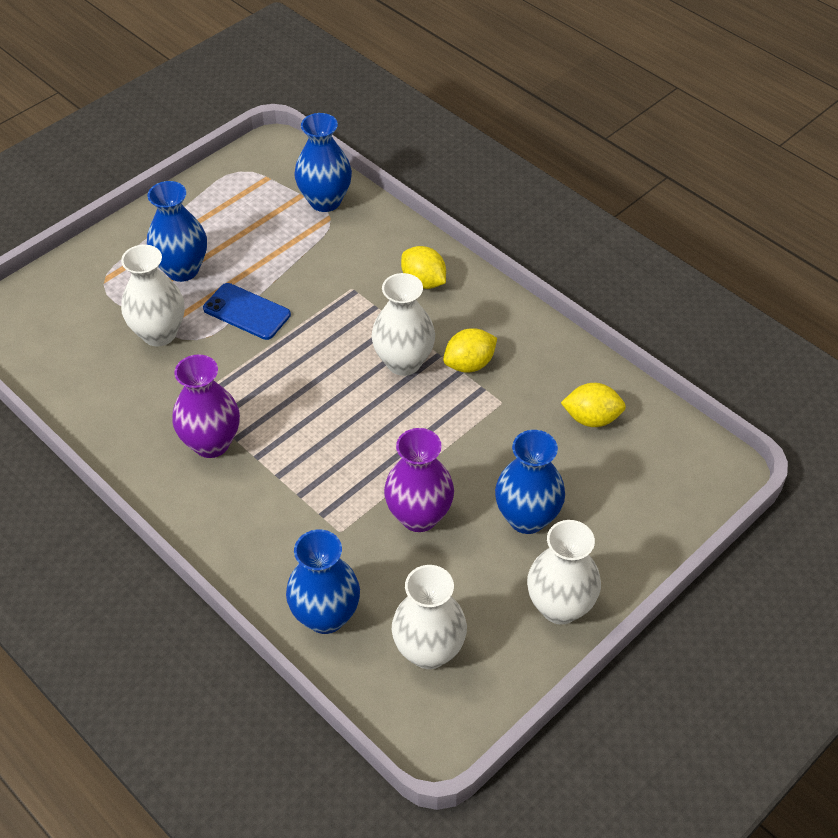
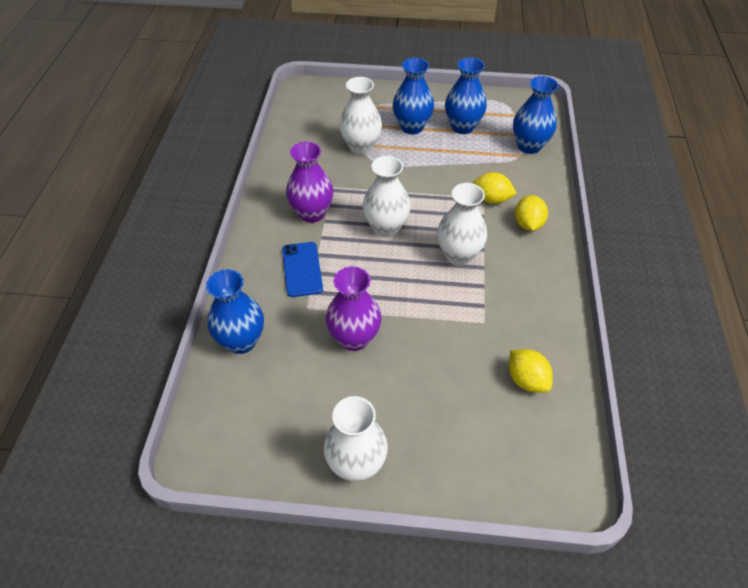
camera: 50 degrees right, 0 degrees up
(246, 312) = (414, 168): blue phone -> blue phone (302, 269)
(429, 651) = (259, 411): white vase -> white vase (386, 228)
(469, 364) = (493, 286): yellow lemon -> yellow lemon (491, 199)
(527, 518) = (409, 397): blue vase -> blue vase (462, 127)

